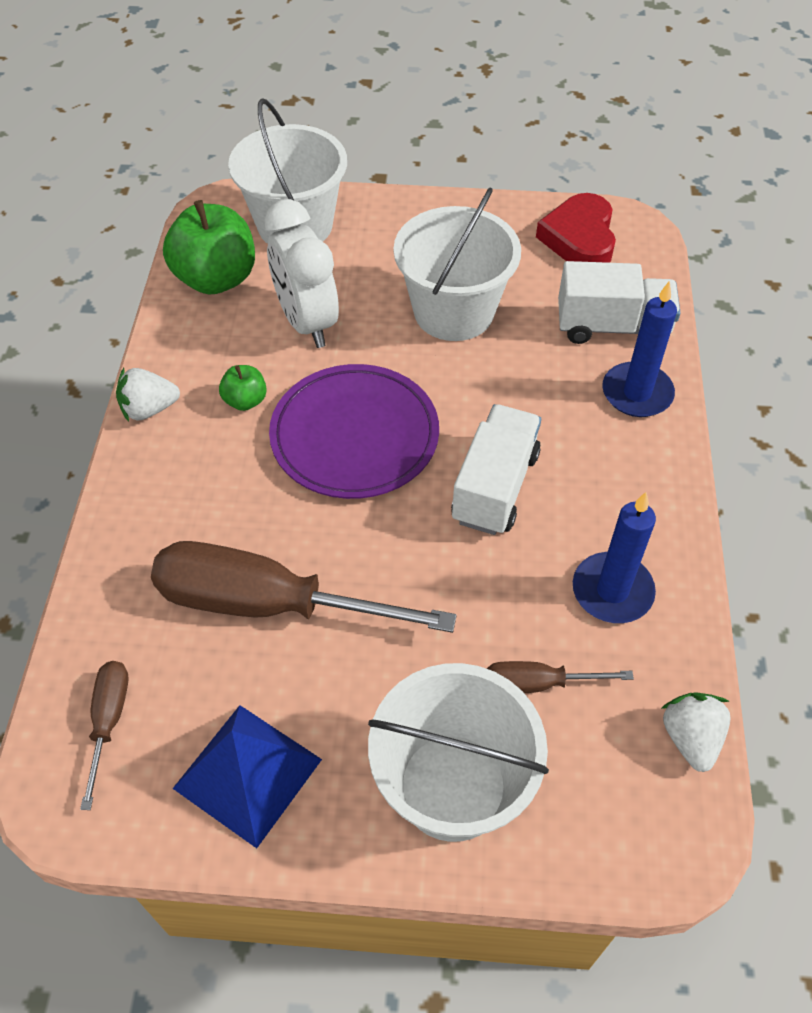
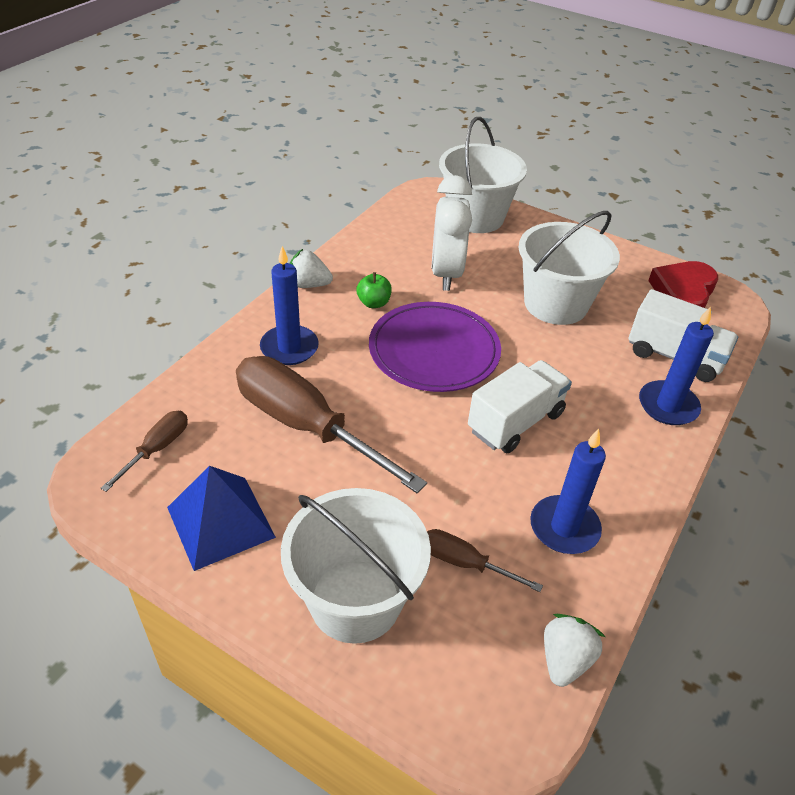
camera: 25 degrees right, 10 degrees down
(182, 509) = (289, 348): none -> blue candle
(216, 279) = (402, 229): green apple -> none

